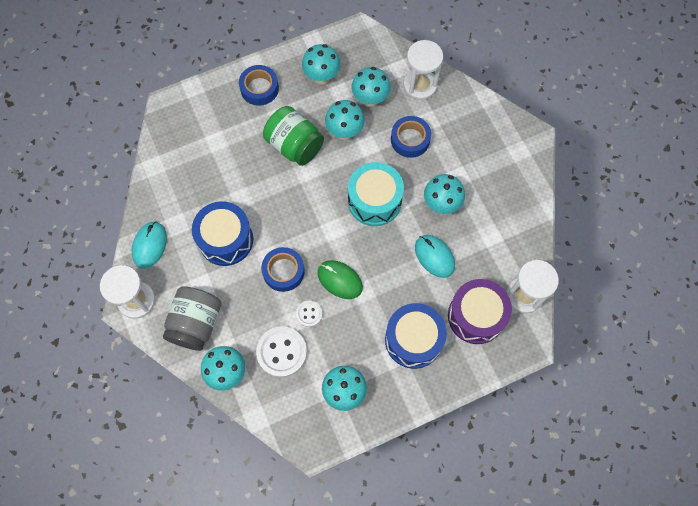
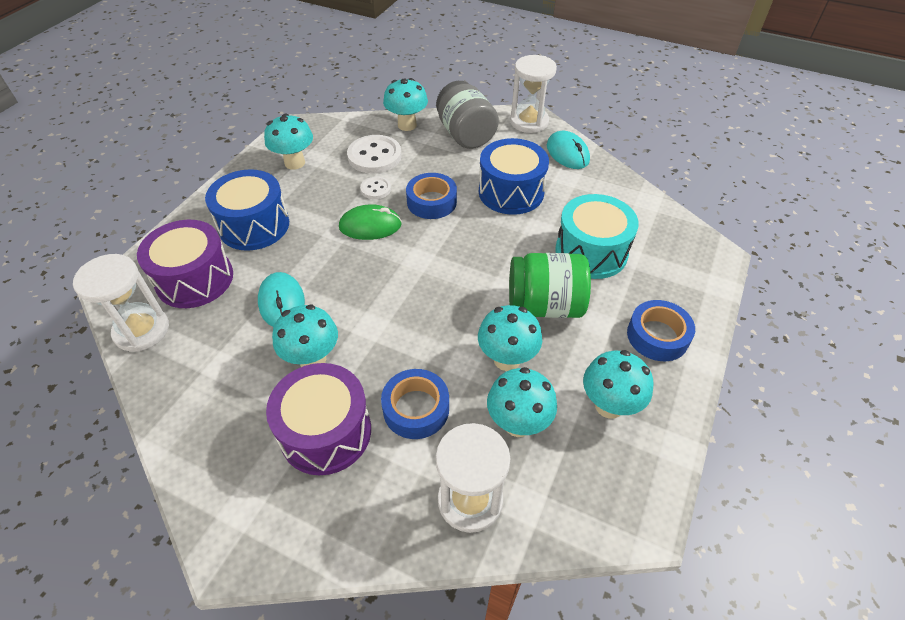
camera: 140 degrees right, 20 degrees down
(374, 201) = (398, 311): turquoise drum -> turquoise drum (591, 252)
(434, 256) = (281, 302): turquoise mouse -> turquoise mouse turned 60 degrees clockwise
(460, 159) = (326, 432): none -> purple drum

